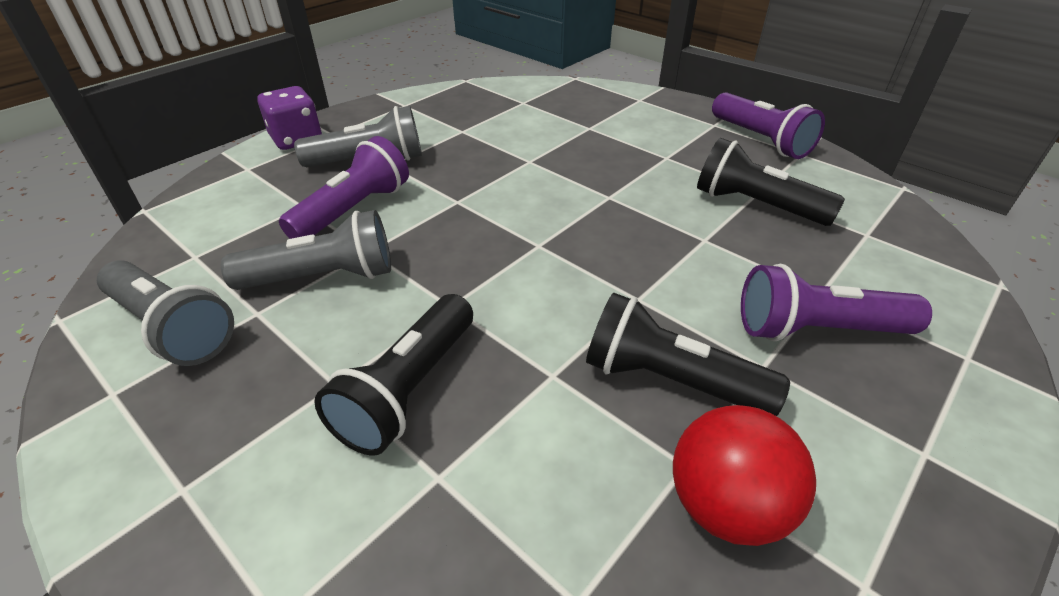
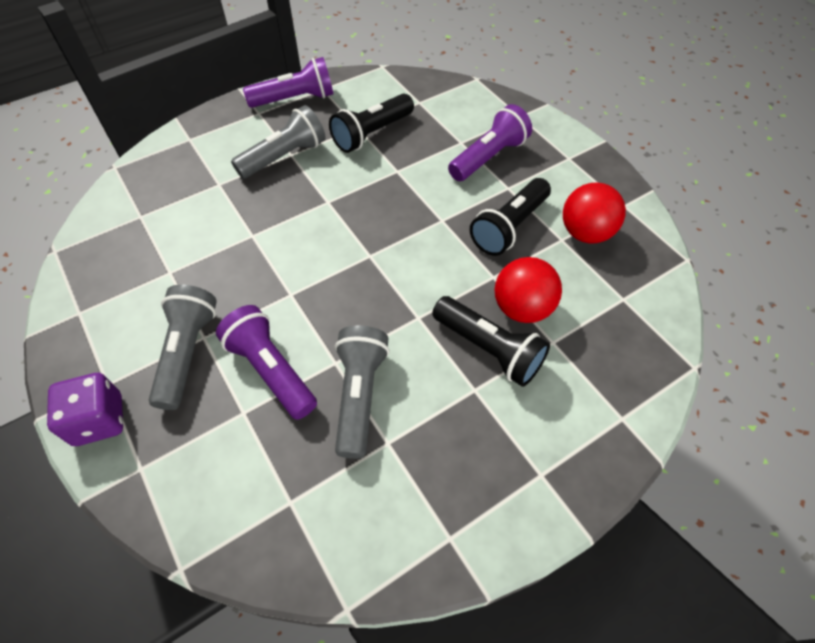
camera: 75 degrees left, 15 degrees up
(172, 328) = (388, 505): grey flashlight -> grey flashlight (284, 157)
(498, 421) = (522, 308): none -> red ball
(816, 329) = (488, 157): purple flashlight -> purple flashlight turned 150 degrees counterclockwise

